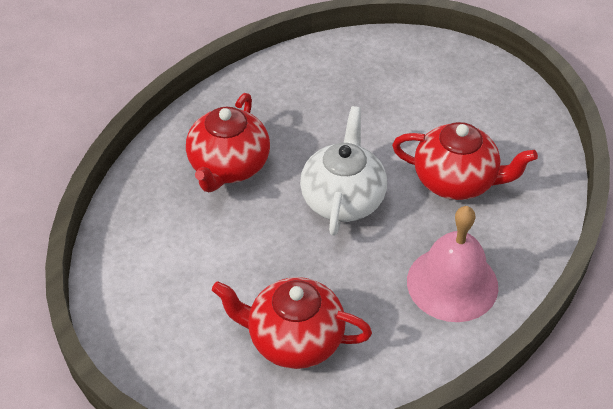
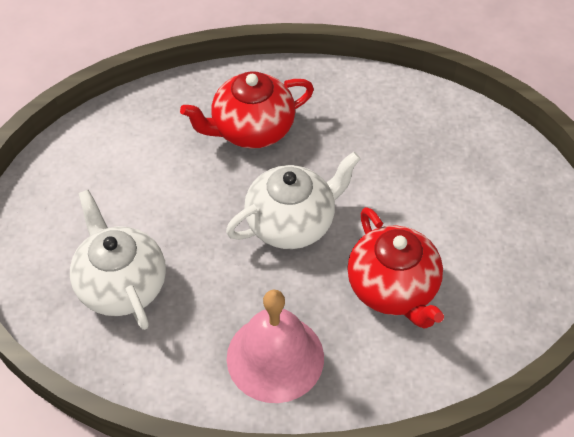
camera: 50 degrees right, 5 degrees up
(294, 339) = (121, 285): red teapot -> white teapot

